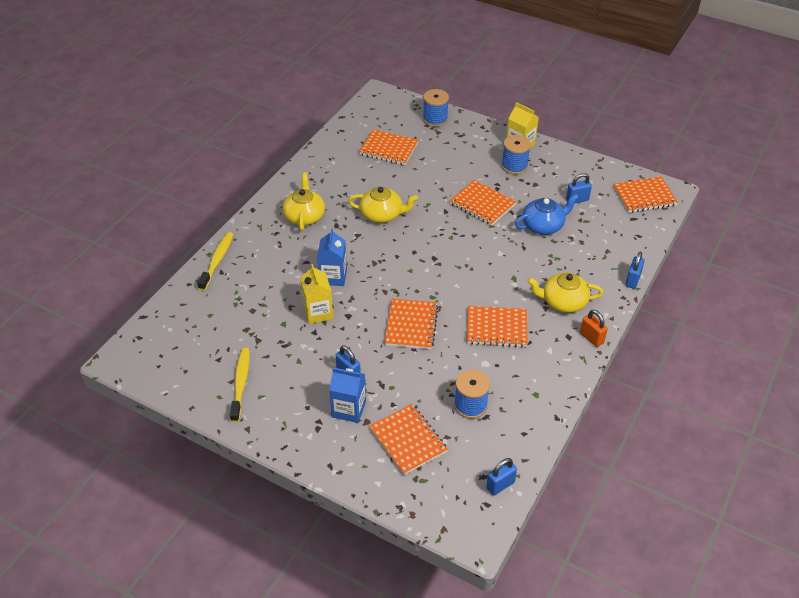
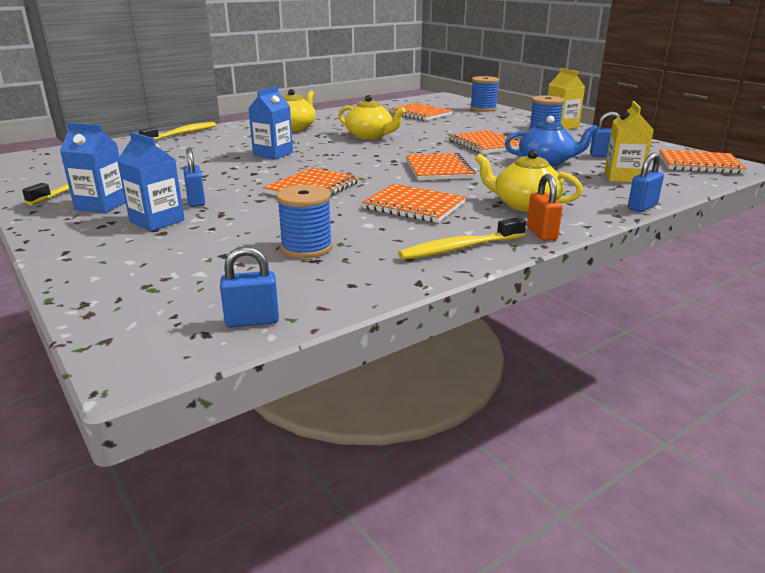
camera: 25 degrees right, 20 degrees down
(287, 403) = (101, 205): none -> blue carton
(318, 312) = (226, 167): yellow carton -> yellow carton (623, 177)
(408, 440) = (186, 255): orange notebook -> orange notebook (438, 169)
(556, 373) = (459, 248): none -> yellow toothbrush

